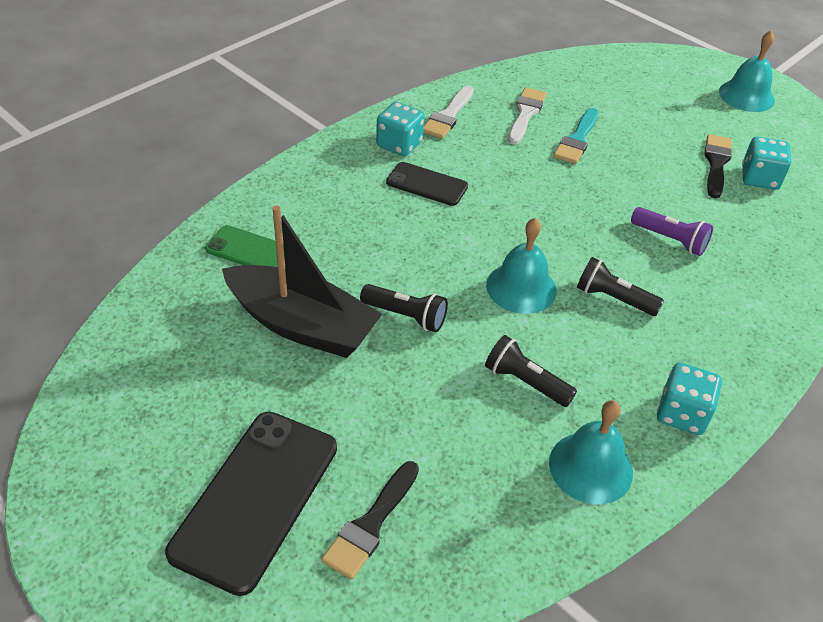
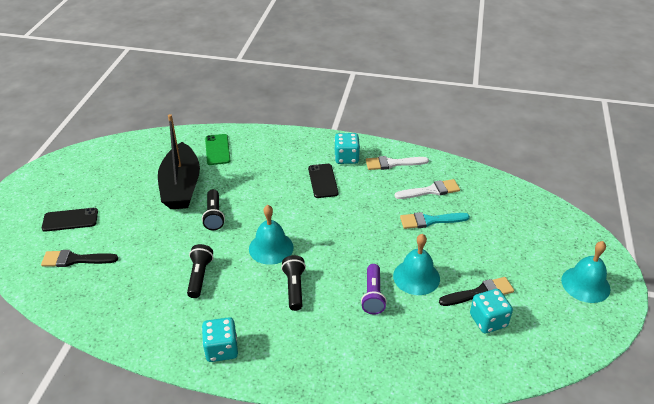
camera: 60 degrees right, 5 degrees down
(256, 499) = (70, 220): black phone -> black phone, size x0.56
(590, 467) = (156, 323): turquoise bell -> turquoise bell (416, 277)

